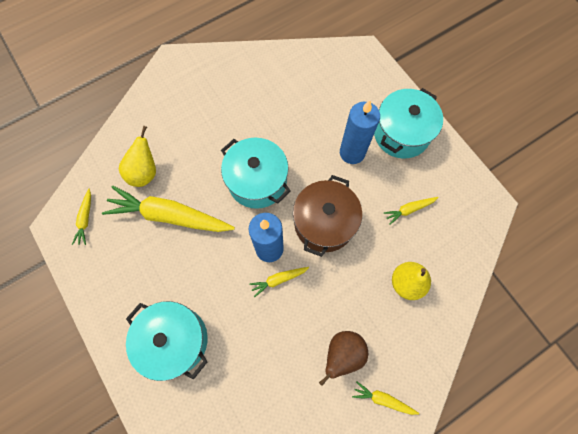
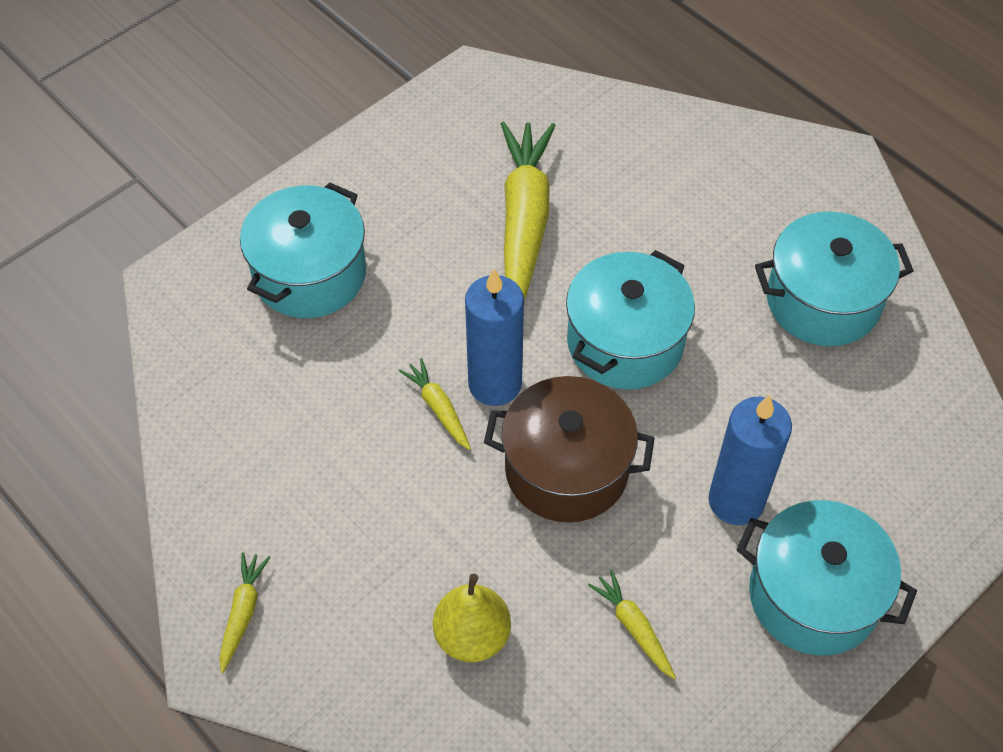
camera: 80 degrees right, 15 degrees down
(85, 219) = (492, 110): yellow carrot -> none
(145, 172) = (597, 169): yellow pear -> none
(253, 90) = (823, 301): none -> turquoise pot
(342, 353) = (317, 533): brown pear -> none

